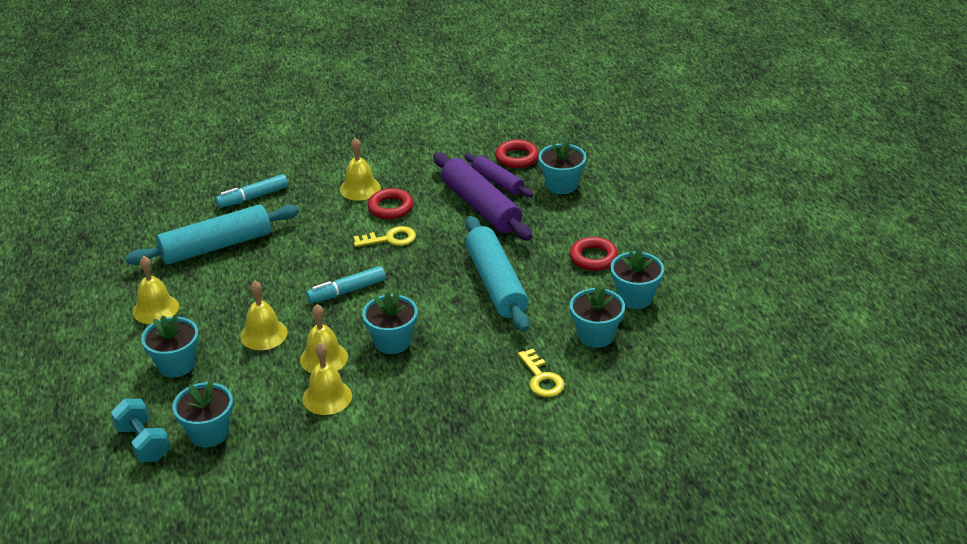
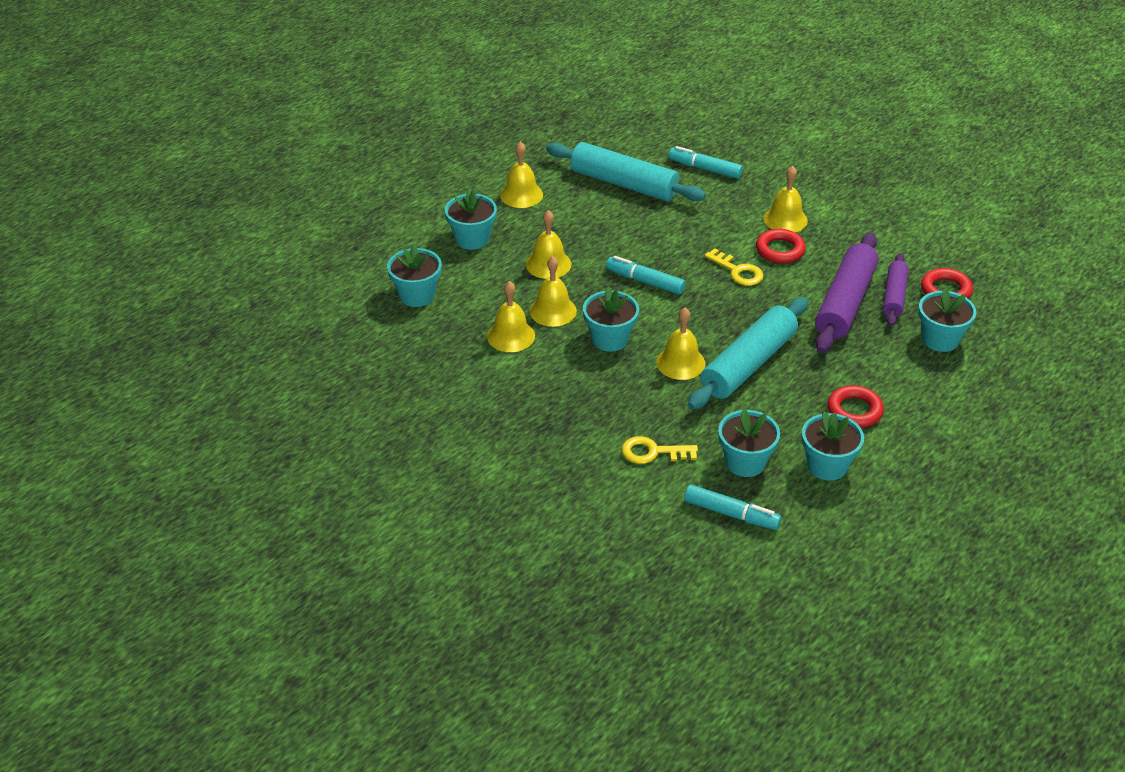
camera: 55 degrees right, 5 degrees up
(143, 443) = (379, 269): turquoise dumbbell -> none
(459, 317) = (680, 362): none -> yellow bell
(541, 378) = (653, 452): yellow key -> yellow key turned 60 degrees clockwise
(642, 368) = (731, 514): none -> turquoise marker

